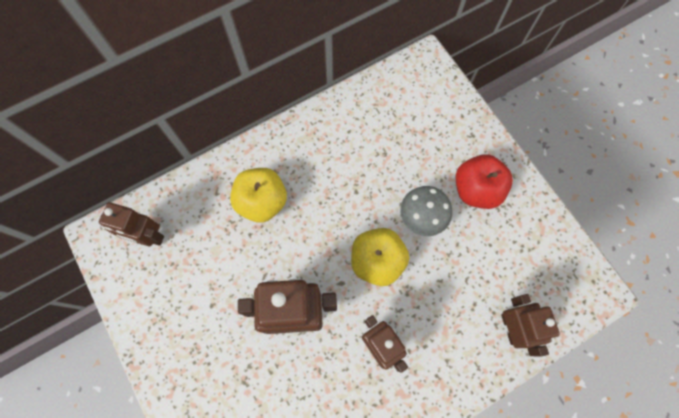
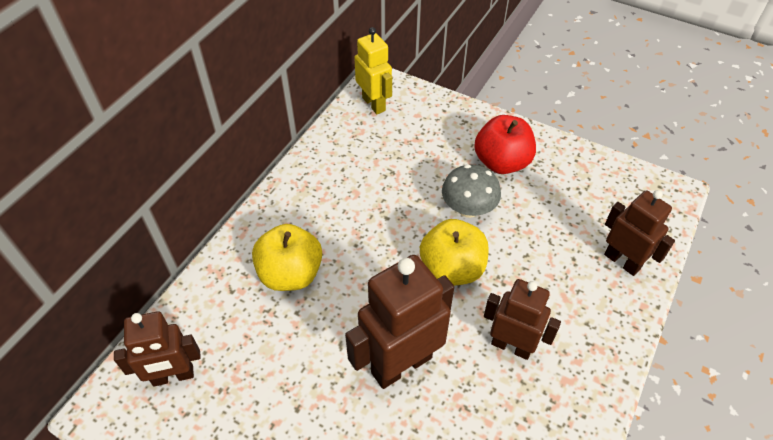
camera: 30 degrees left, 20 degrees down
(409, 81) = (374, 104): none -> yellow robot

